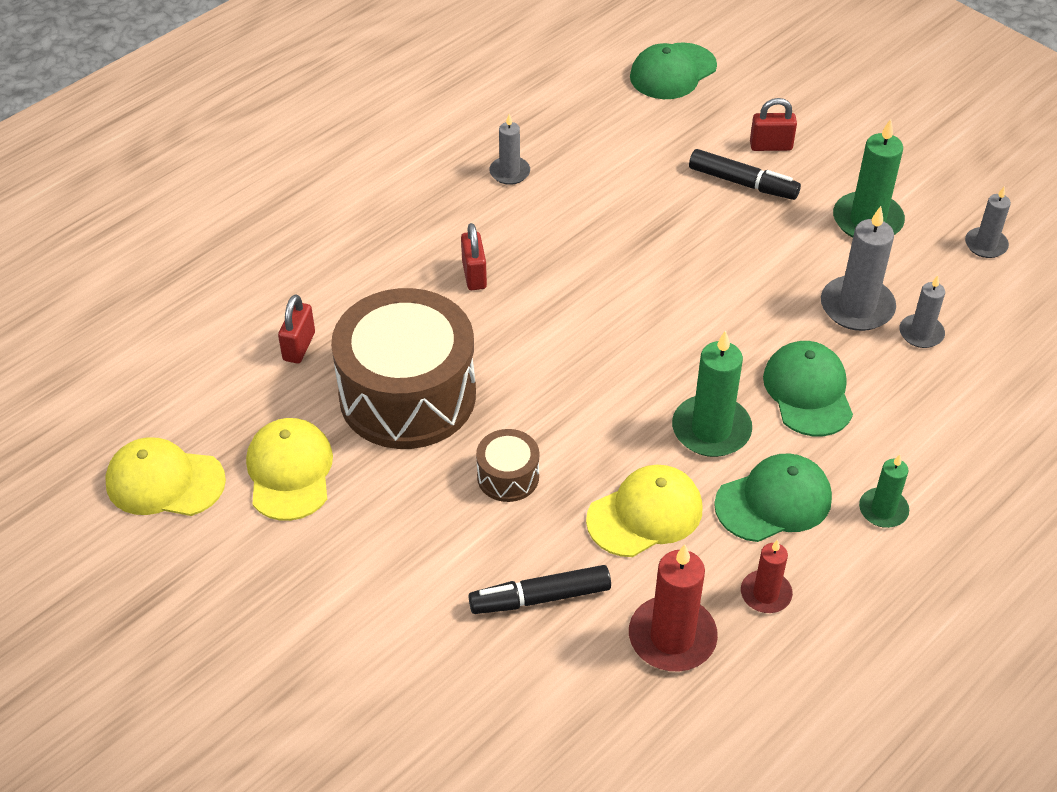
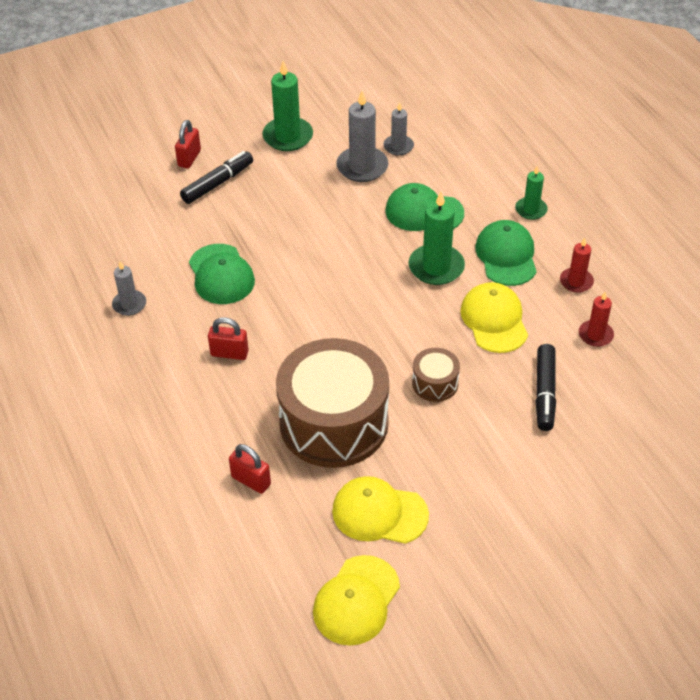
camera: 70 degrees left, 0 degrees up
(672, 72) = (77, 183): green cap -> green cap (221, 275)
(672, 637) = (595, 335): red candle -> red candle, size x0.60
(985, 245) = (338, 94): grey candle -> none

